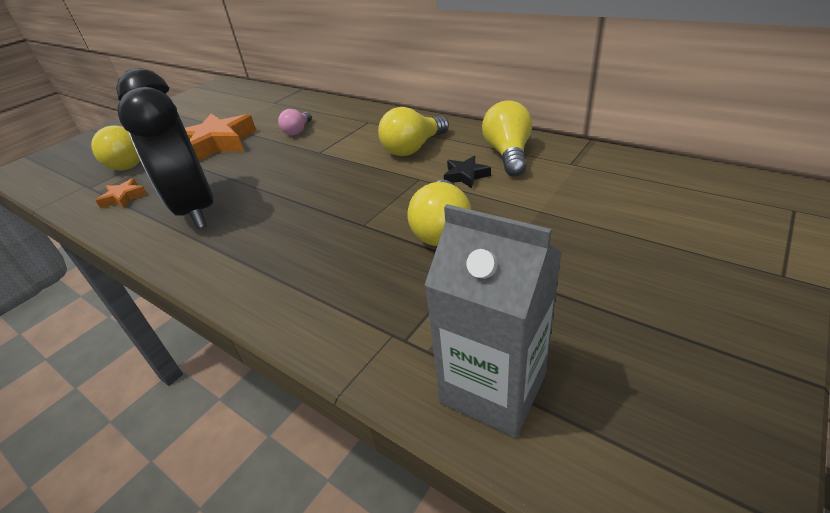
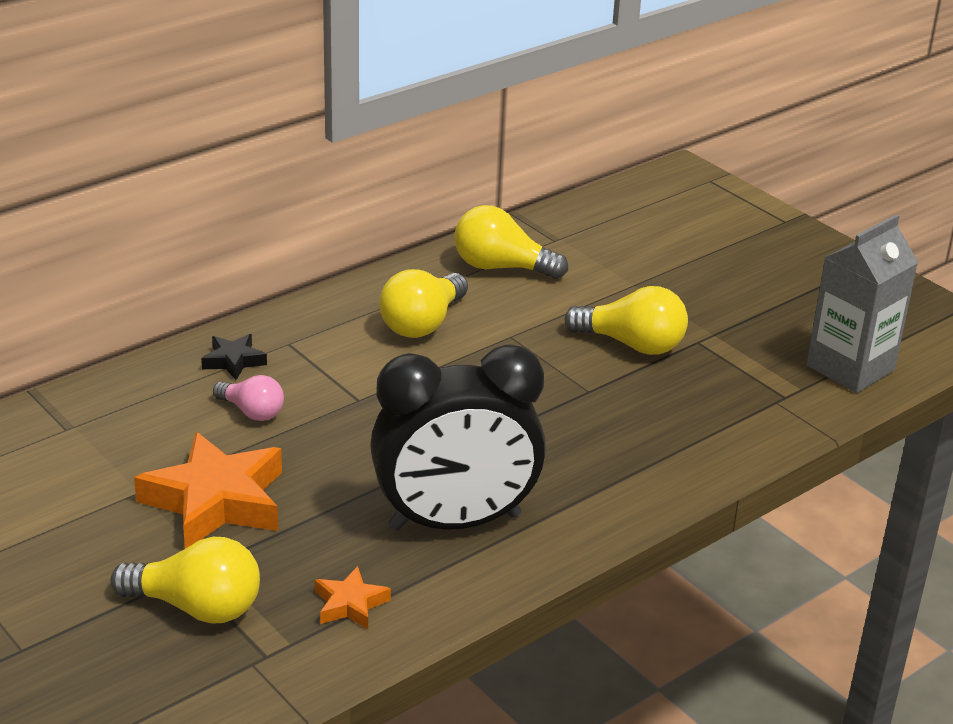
camera: 80 degrees left, 5 degrees down
(413, 148) = (422, 323): yellow light bulb -> yellow light bulb turned 60 degrees clockwise
(465, 176) = (530, 305): black star -> black star (234, 361)

